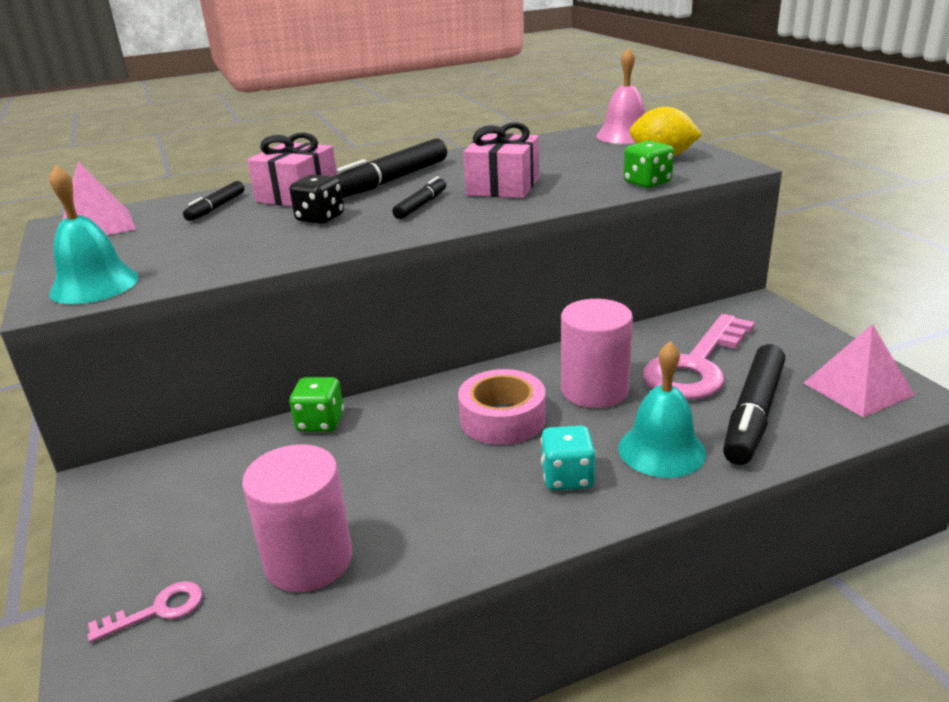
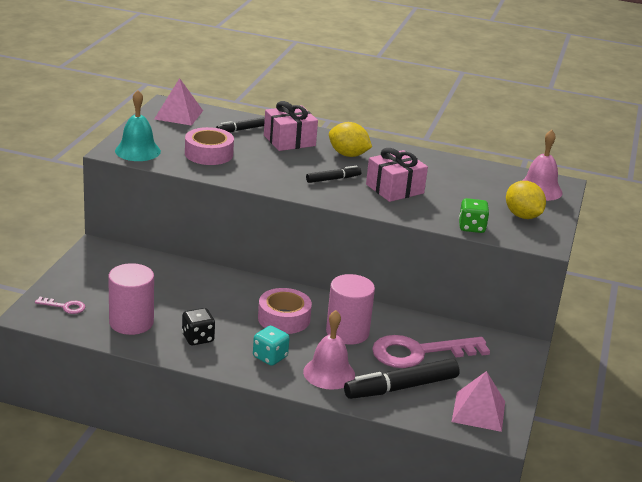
camera: 35 degrees right, 0 degrees up
(214, 245) = (209, 154): none -> pink tape
(320, 218) = (275, 162): black dice -> black dice (198, 338)
(320, 422) = (206, 273): green dice -> none
(391, 181) = (348, 155): black marker -> yellow lemon
(661, 450) = (329, 373): turquoise bell -> pink bell

